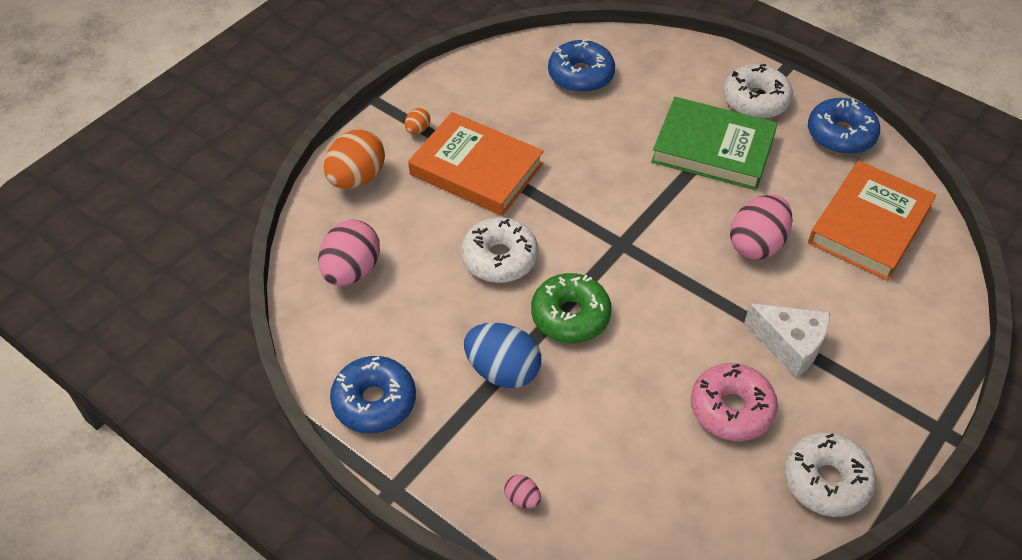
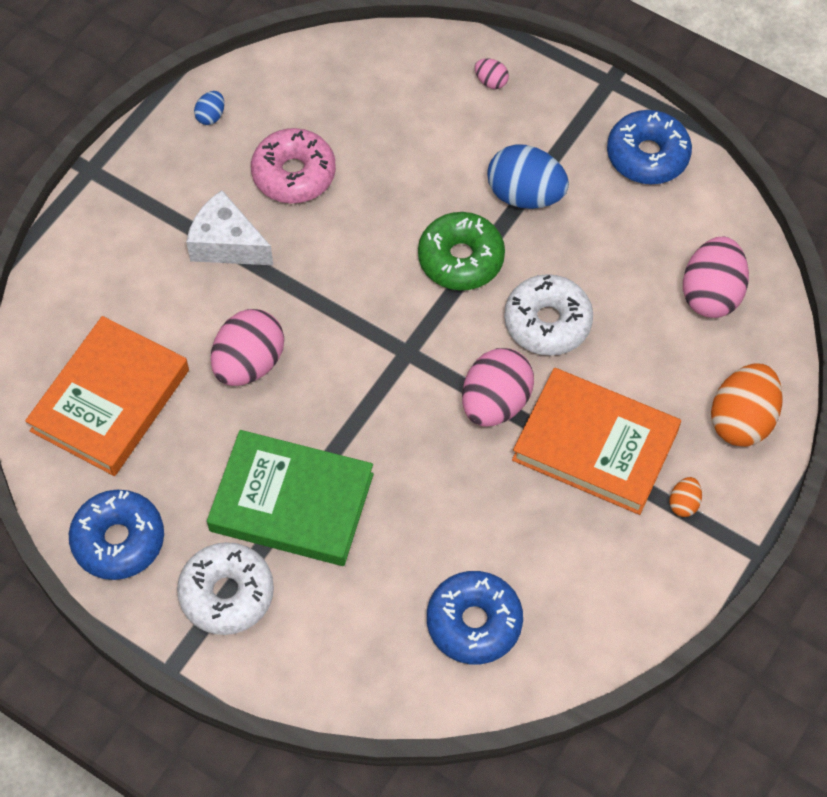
camera: 175 degrees right, 10 degrees up
(551, 202) = (495, 403): none -> pink egg
(826, 481) = (211, 116): white donut -> blue egg

